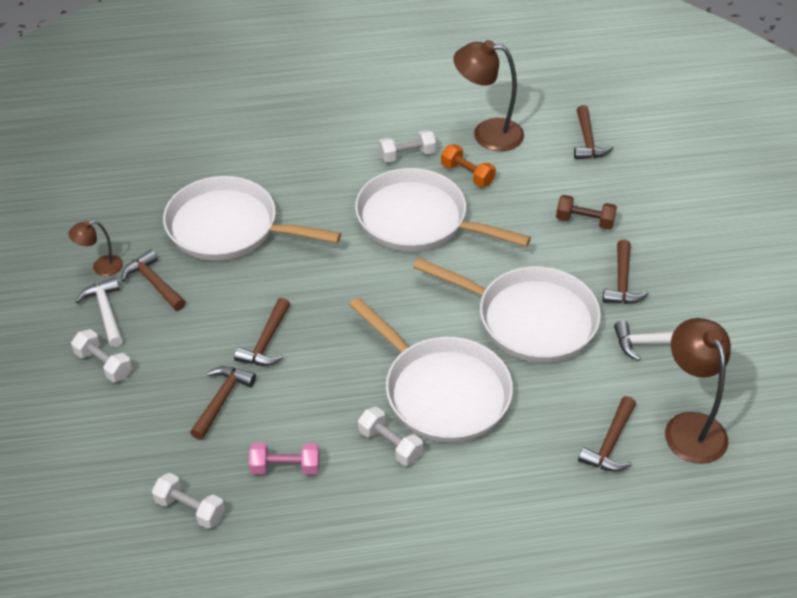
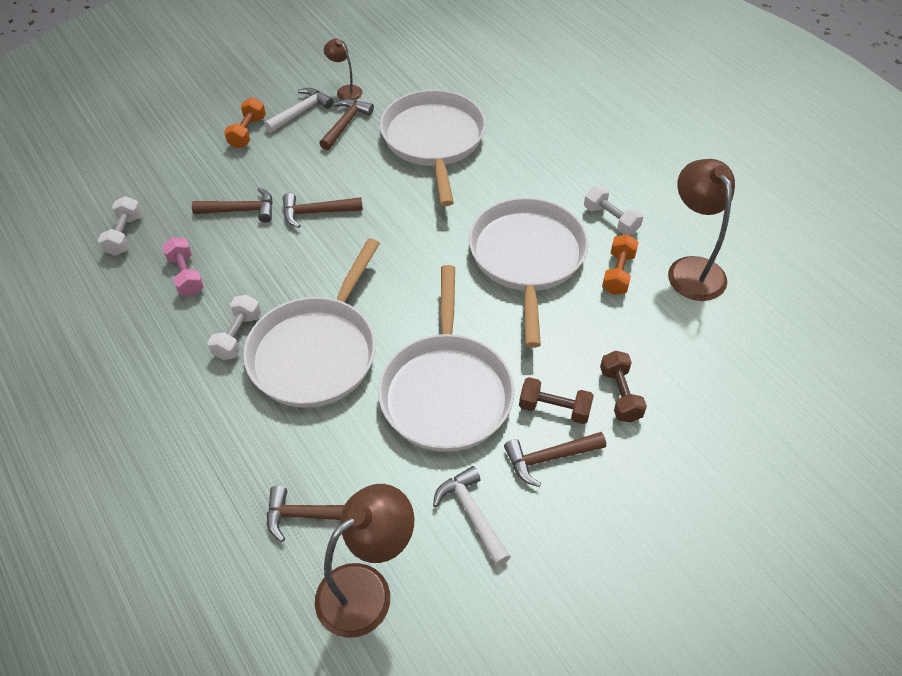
camera: 65 degrees right, 5 degrees up
(104, 364) = (247, 132): white dumbbell -> orange dumbbell
(579, 262) = (554, 408): none -> brown dumbbell
(587, 141) = (751, 358): brown hammer -> none

